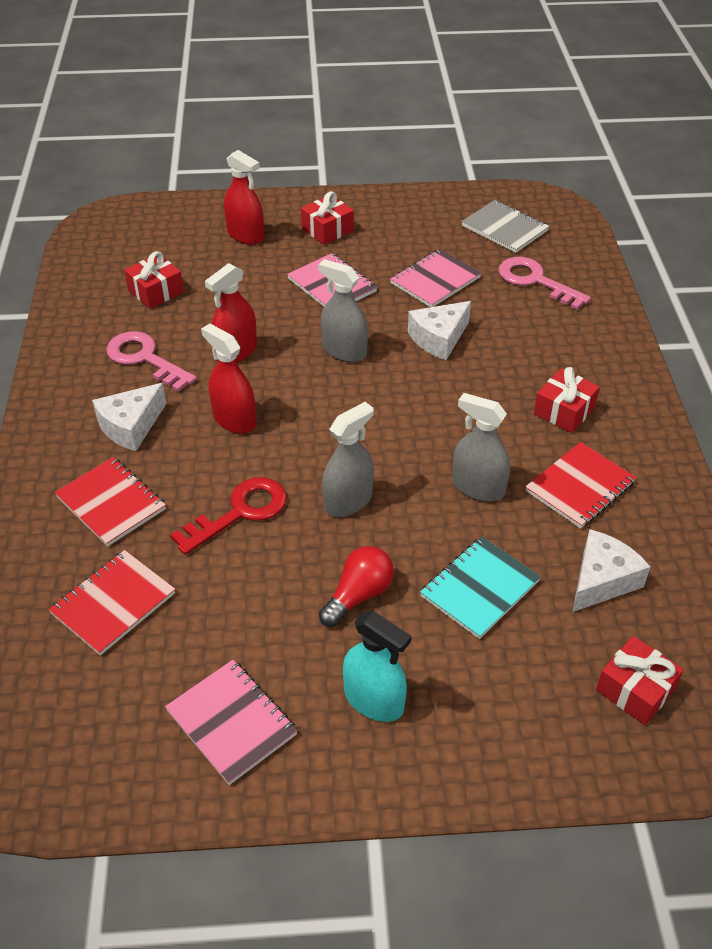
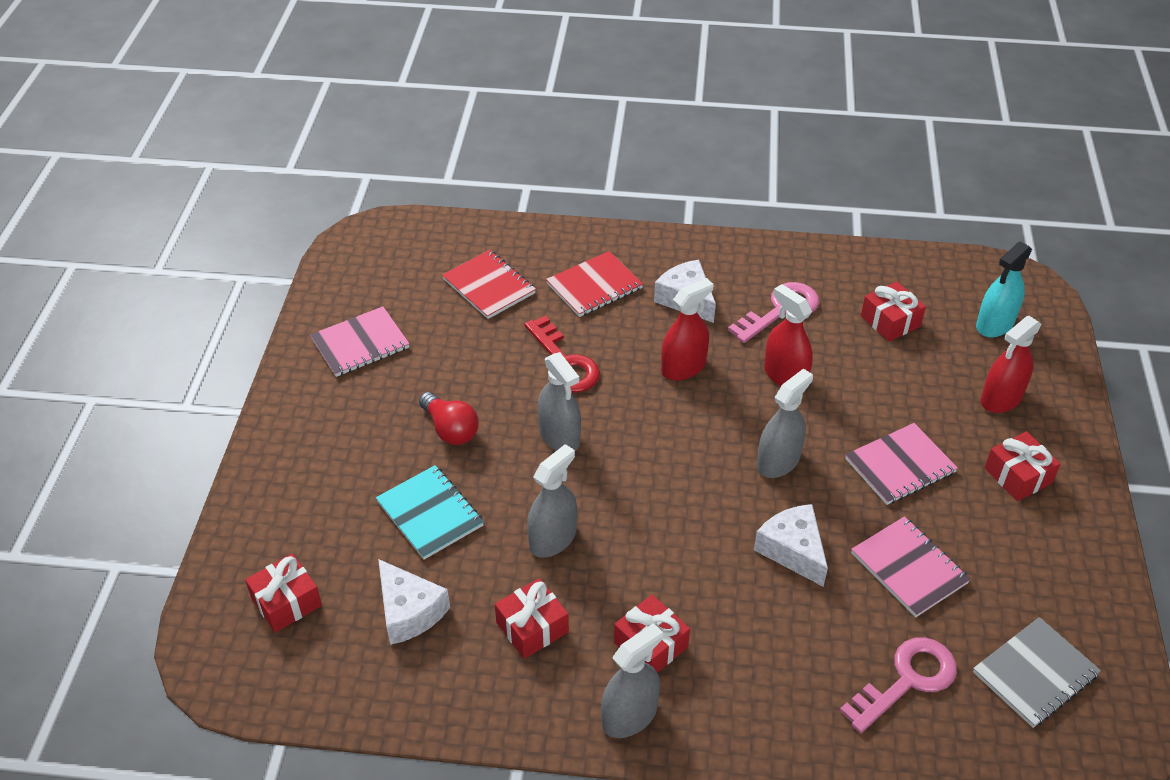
camera: 100 degrees right, 0 degrees up
(374, 700) = (347, 424): turquoise spray bottle -> turquoise spray bottle (995, 324)
(580, 487) = (532, 627): red notebook -> red gift
(634, 416) = (629, 716): none -> grey spray bottle

